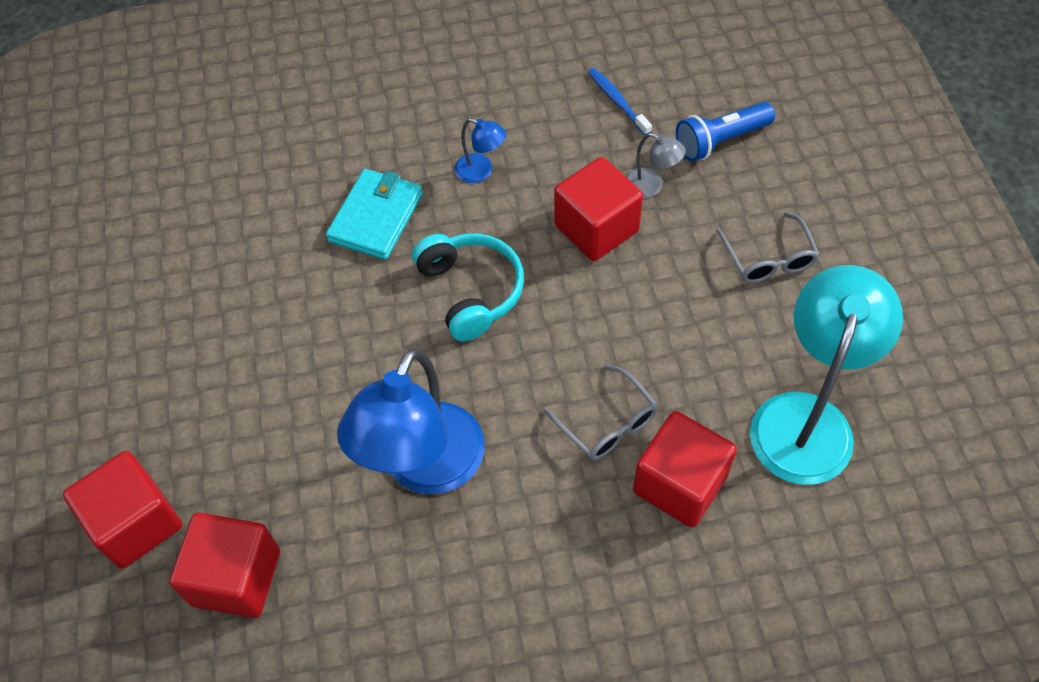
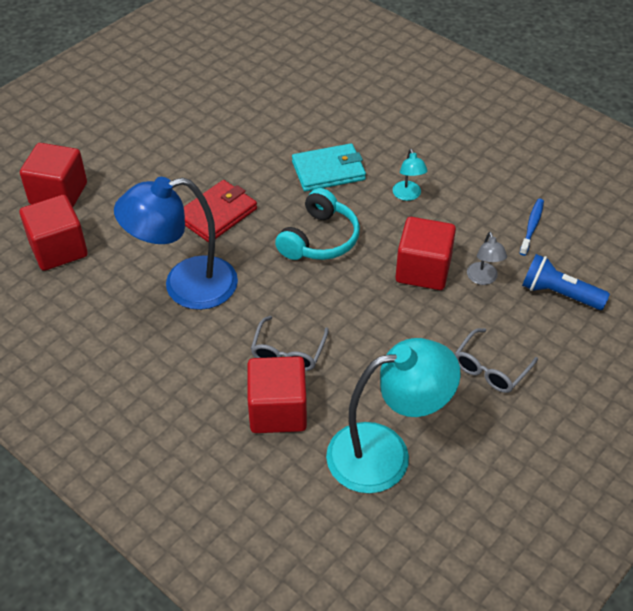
camera: 50 degrees right, 10 degrees down
(340, 367) = (217, 214): none -> red wallet
(481, 171) = (408, 195): blue lamp -> turquoise lamp

